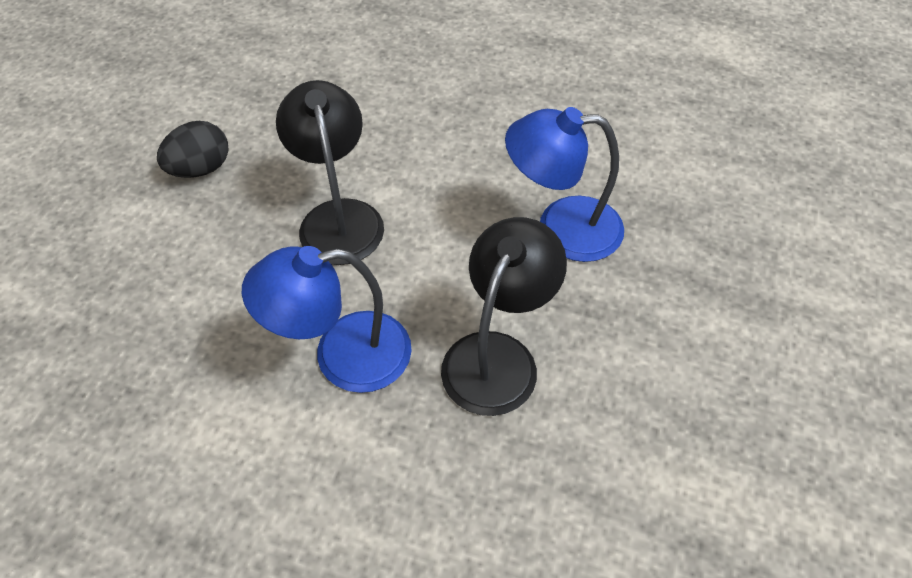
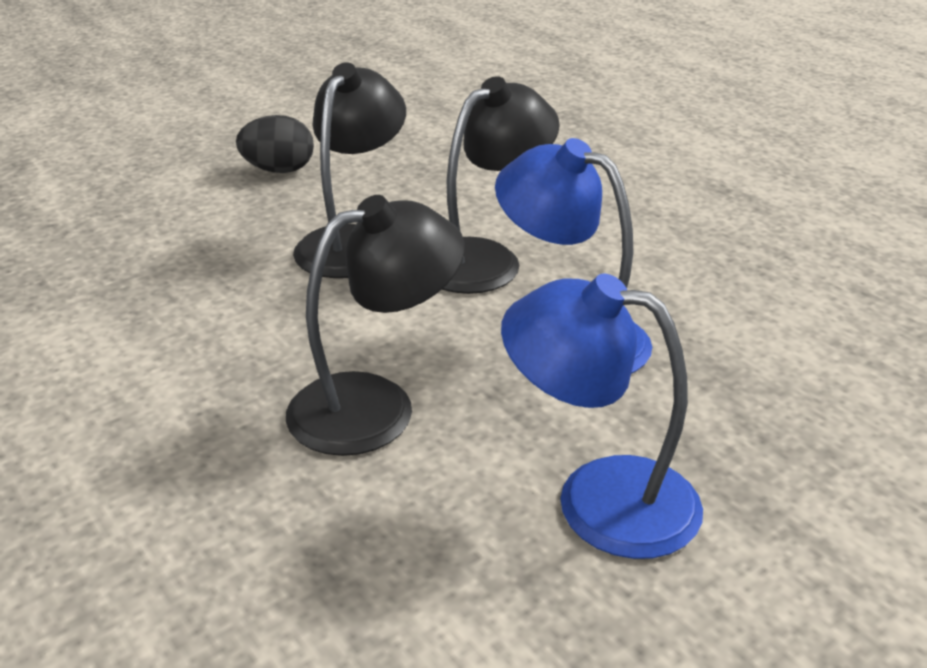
camera: 35 degrees right, 20 degrees down
(342, 356) = (231, 337): blue lamp -> blue lamp (598, 498)
(446, 186) = (485, 259): none -> black lamp

